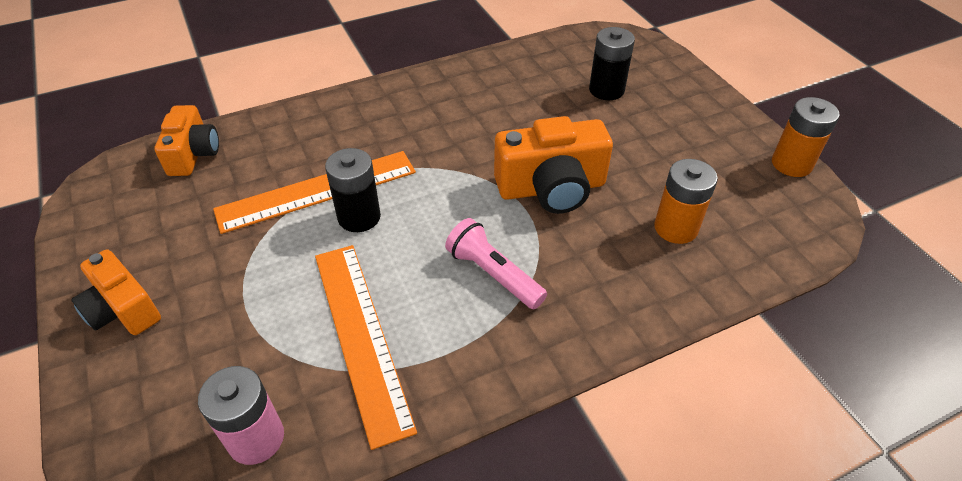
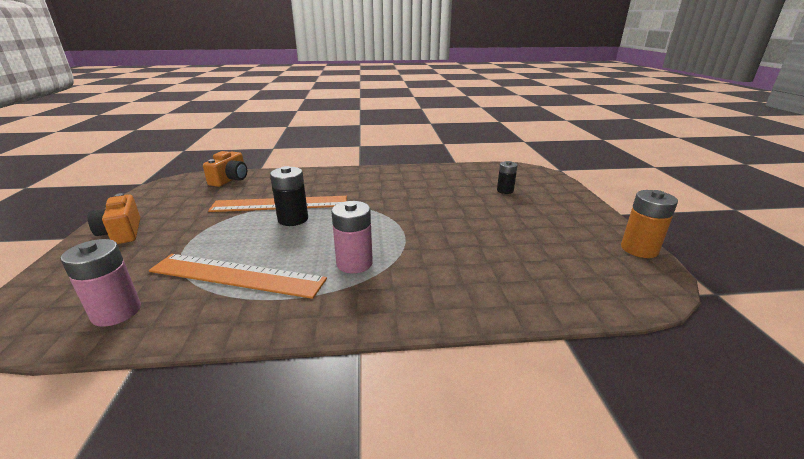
camera: 20 degrees right, 20 degrees down
(361, 336) = (236, 275): orange ruler -> orange ruler turned 75 degrees counterclockwise
(493, 274) = (354, 263): pink flashlight -> pink battery
(551, 188) = (431, 228): orange camera -> none
(606, 90) = (505, 190): black battery -> black battery, size x0.65
(675, 228) = (515, 266): orange battery -> none

